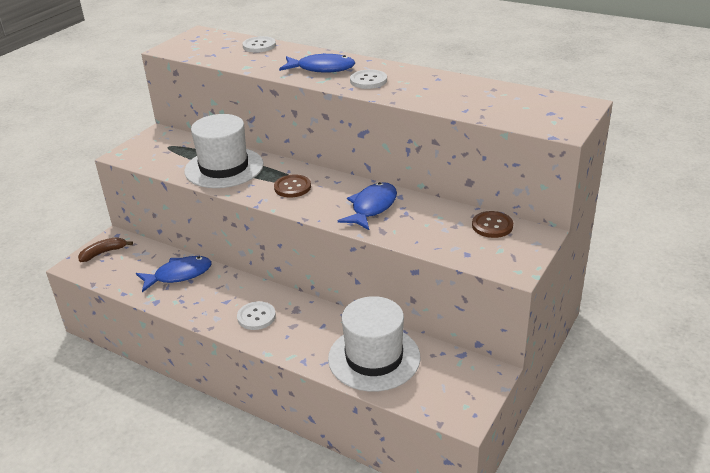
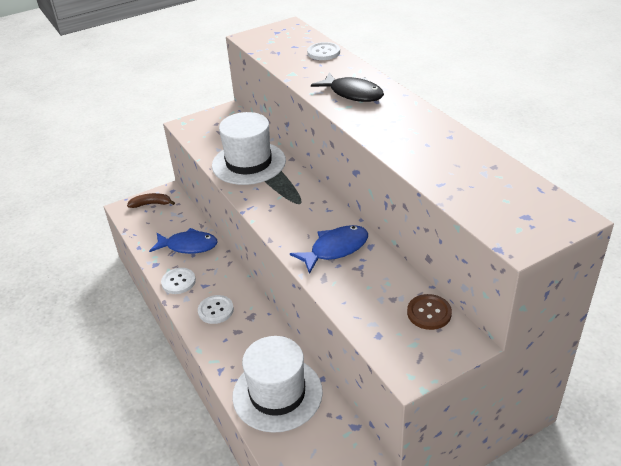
camera: 30 degrees right, 5 degrees up
(292, 187) = (286, 202): brown button -> none
(322, 69) = (353, 93): blue fish -> black fish
(368, 81) = (381, 120): white button -> white button (178, 282)

